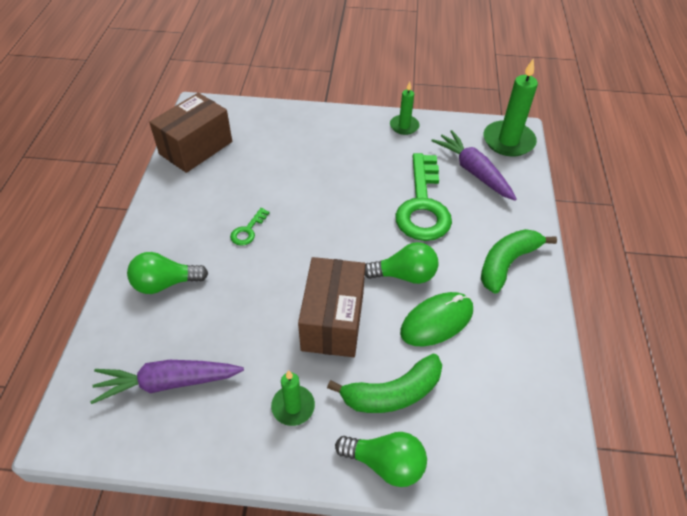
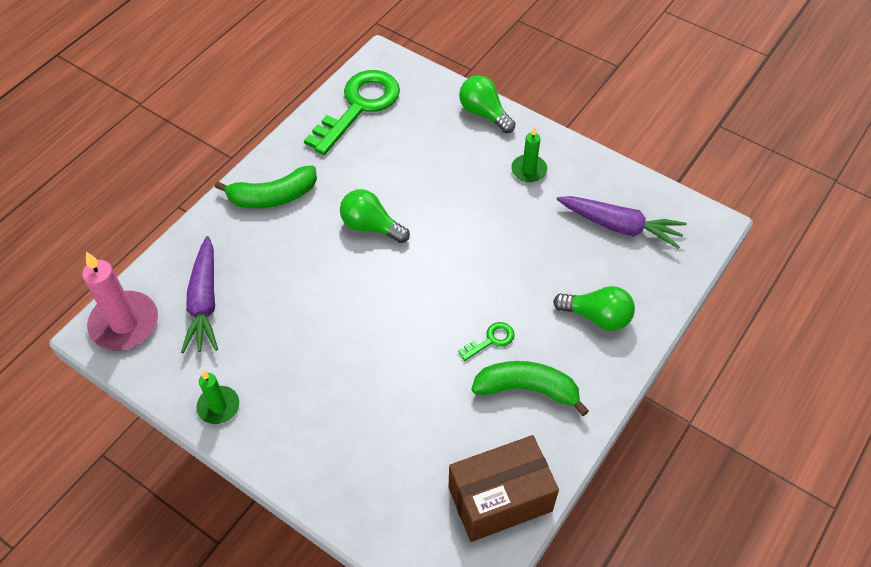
camera: 150 degrees left, 5 degrees up
(333, 321) = (460, 216): brown box -> none
(392, 393) = (450, 148): green banana -> green banana (527, 389)
(423, 205) = (294, 287): green key -> green key (359, 106)
(437, 321) = (376, 179): green mouse -> none
(508, 141) = (124, 323): green candle -> pink candle

